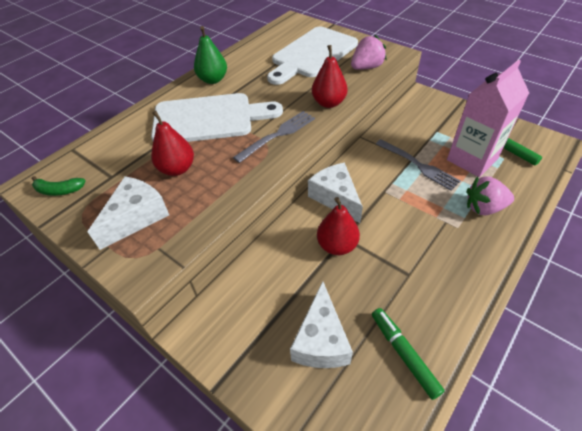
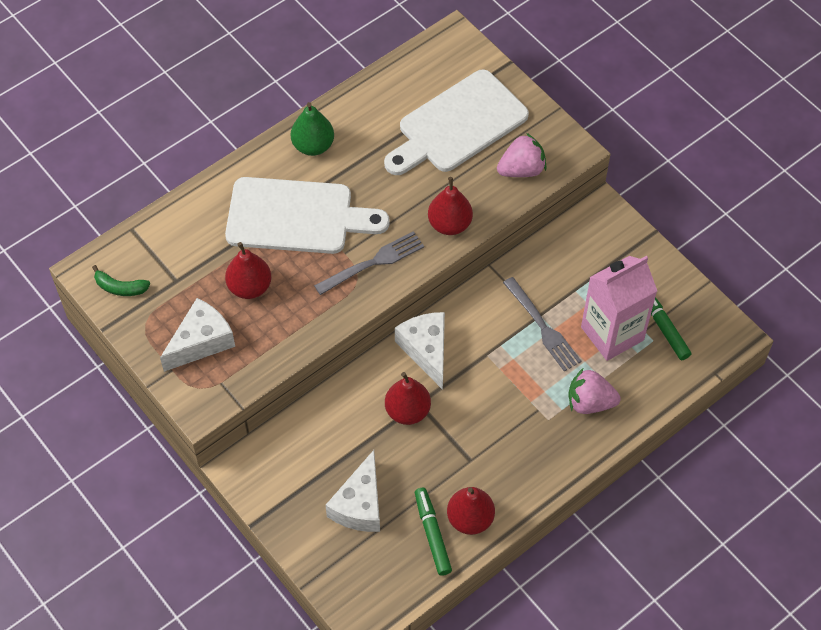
camera: 10 degrees right, 10 degrees up
(433, 329) = (470, 519): none -> red pear

